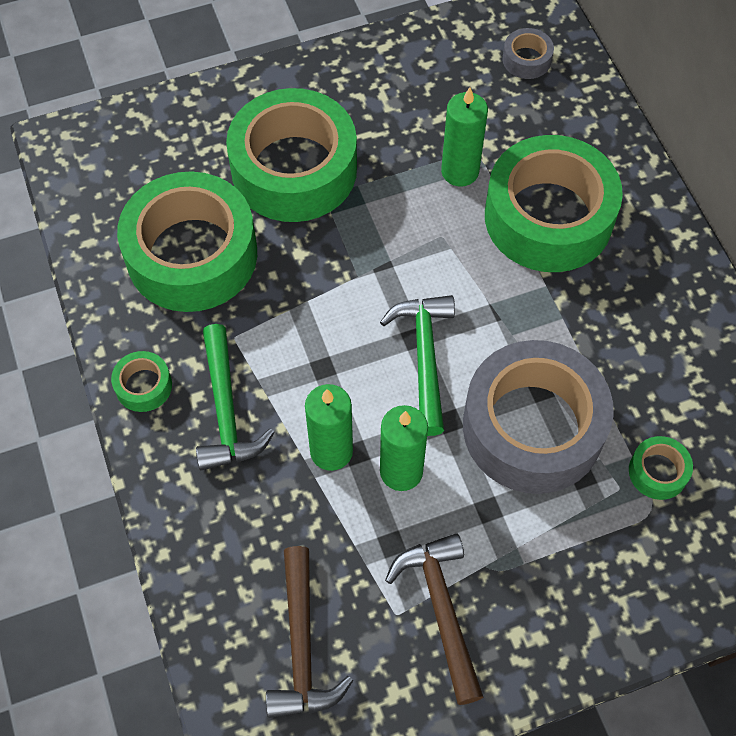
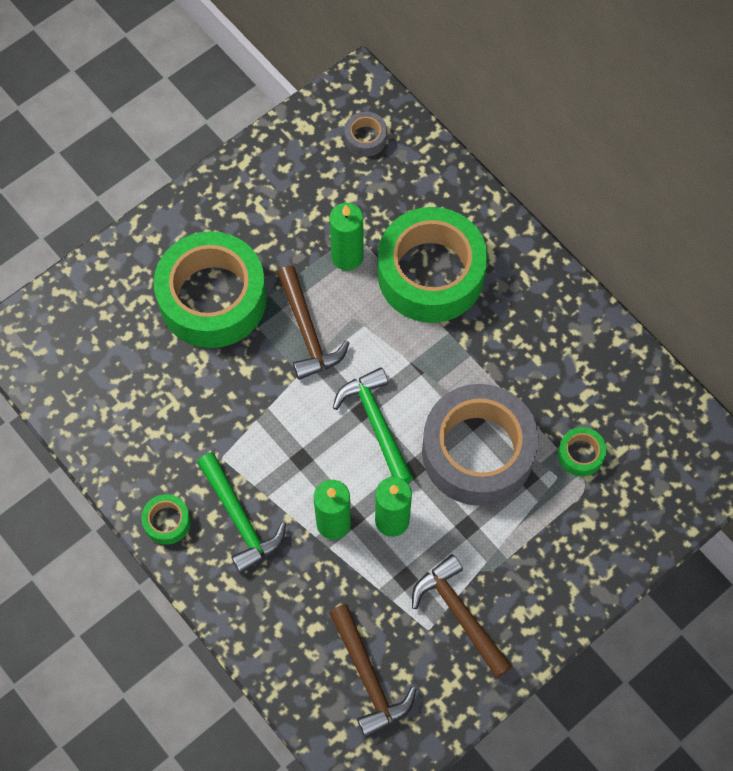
camera: 20 degrees left, 5 degrees up
(192, 255) = (160, 400): green tape -> none
(385, 235) = (307, 331): none -> brown hammer

